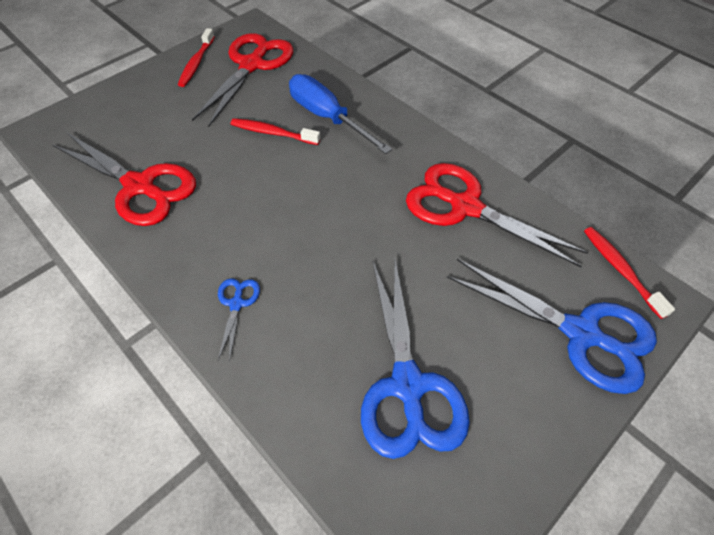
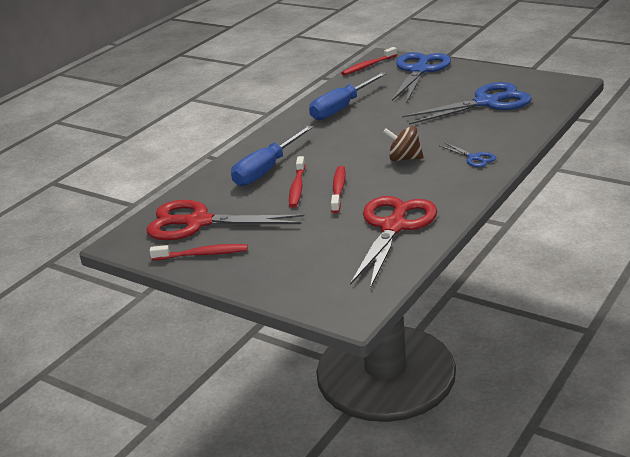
camera: 100 degrees left, 25 degrees down
(237, 304) = (474, 158): blue scissors -> blue scissors turned 120 degrees counterclockwise
(246, 161) = (338, 189): none -> red toothbrush
(281, 233) = (404, 158): none -> brown spinning top
(465, 206) = (342, 108): red scissors -> blue screwdriver

